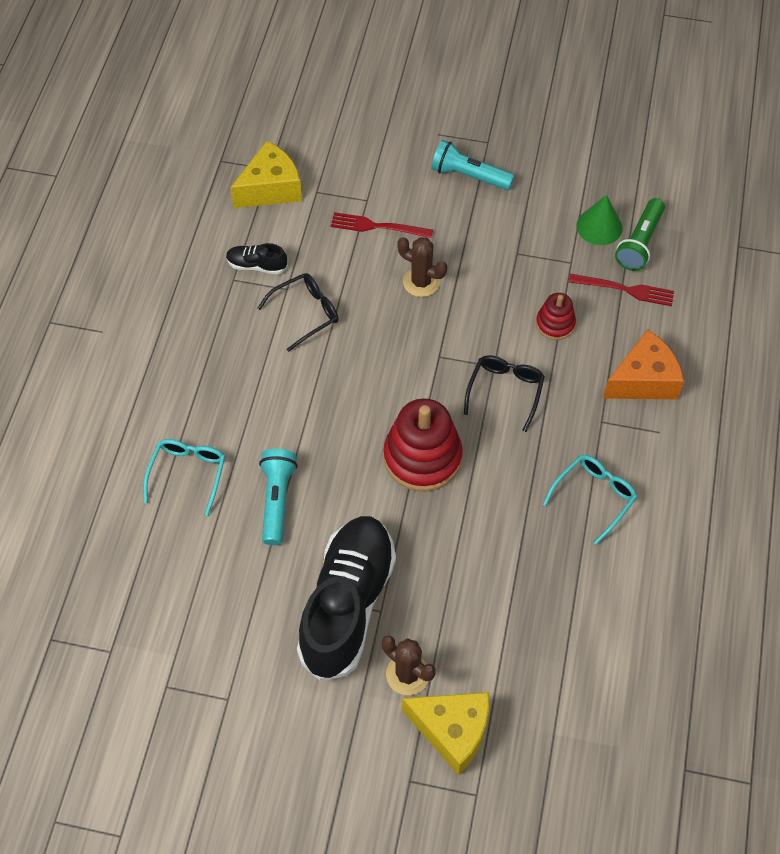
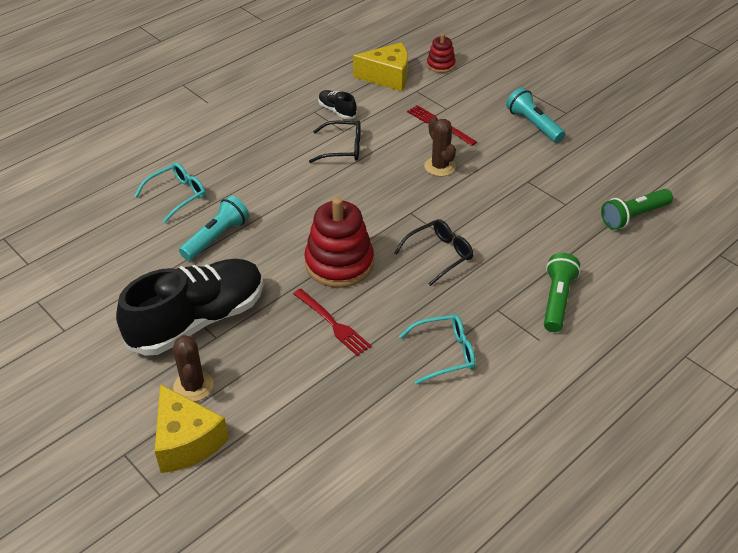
camera: 35 degrees right, 15 degrees down
(555, 324) = (517, 234): red stacking toy -> red stacking toy (440, 65)
(599, 226) = (609, 193): green cone -> none
(626, 290) = (595, 239): red fork -> red fork (333, 324)
(643, 380) = (557, 300): orange cheese -> green flashlight

